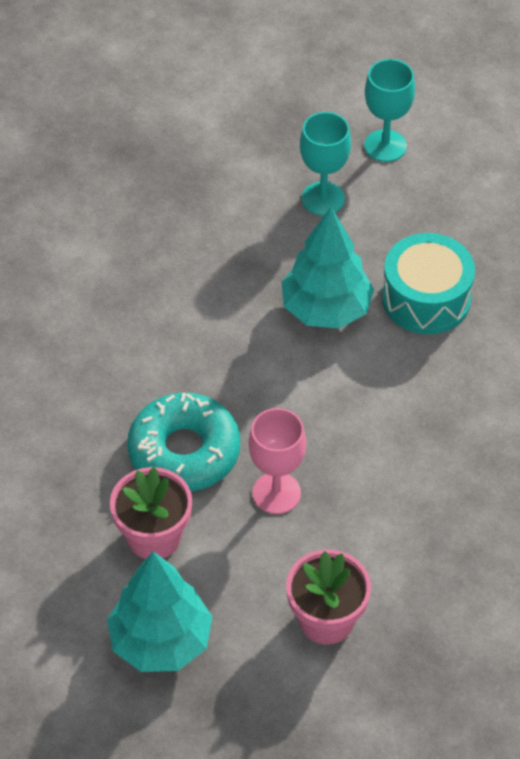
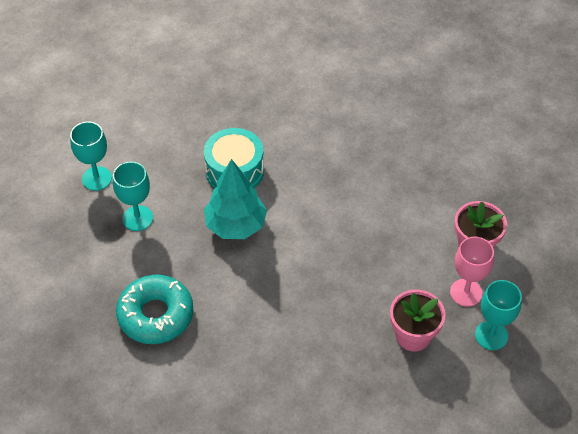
camera: 85 degrees left, 0 degrees up
(161, 641) = (491, 335): turquoise tree -> turquoise goblet
(184, 452) = (346, 314): turquoise donut -> turquoise donut (155, 315)
(276, 493) = (382, 264): pink goblet -> pink goblet (466, 292)

